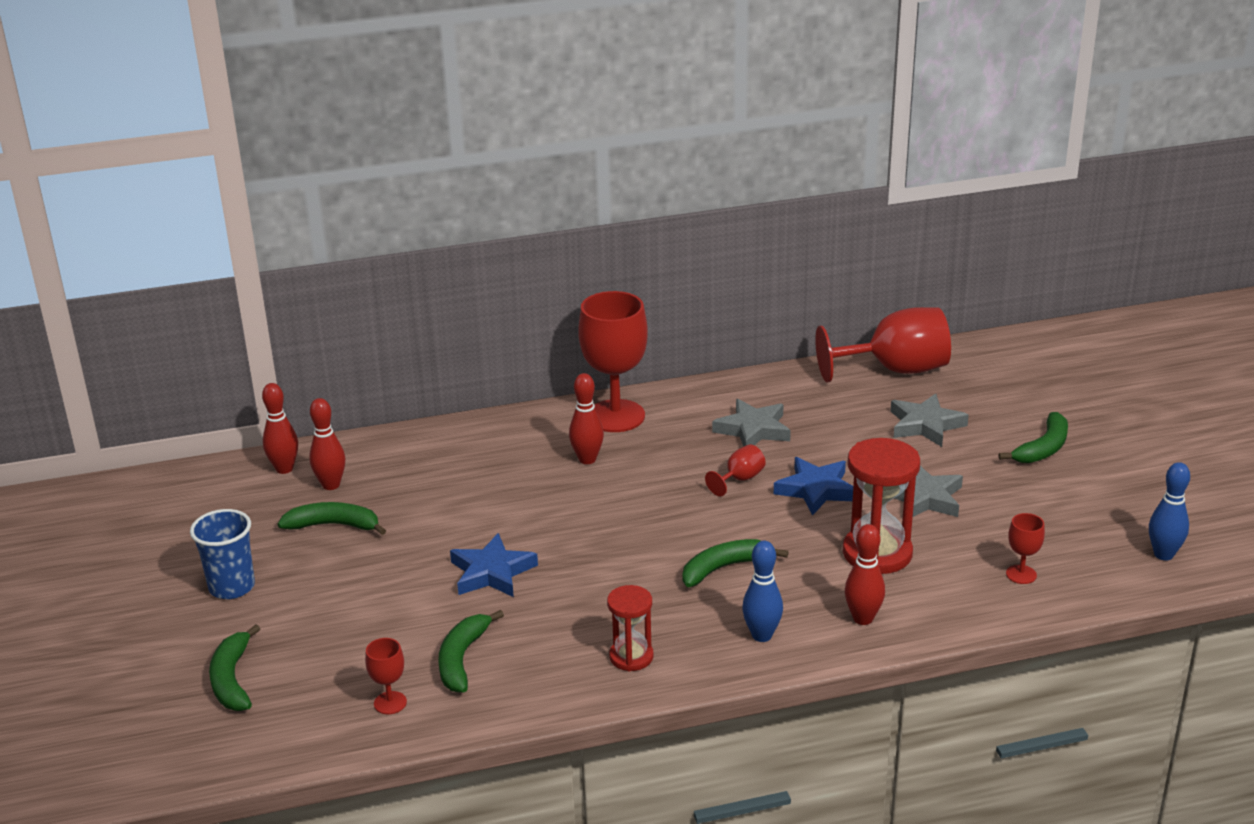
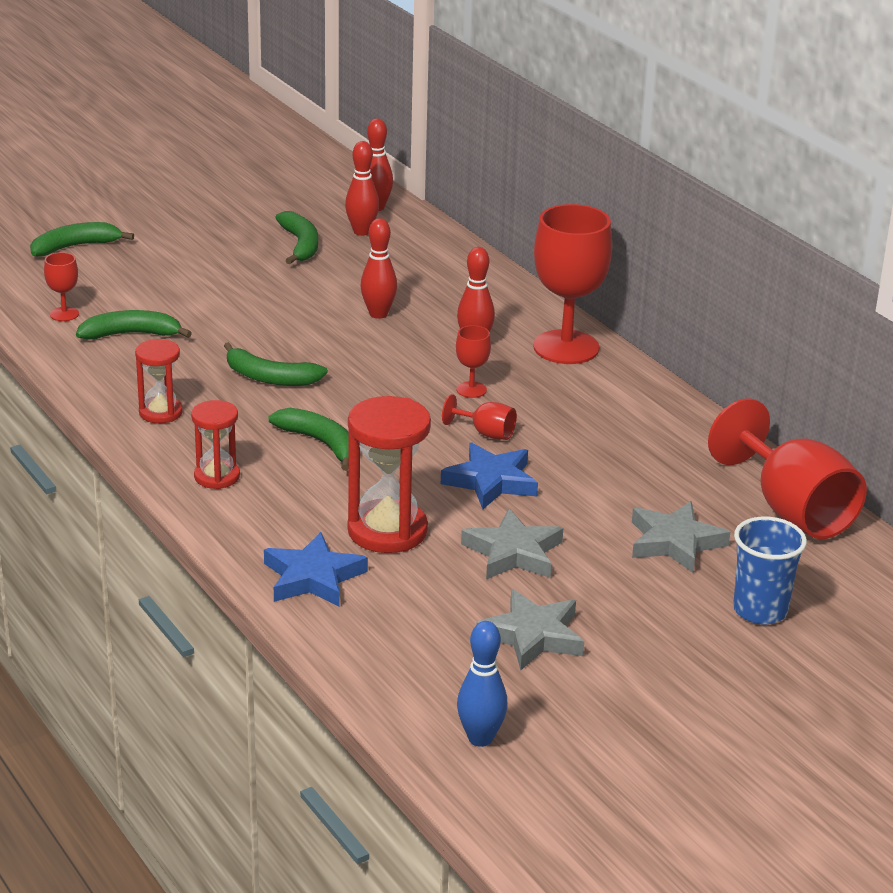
camera: 70 degrees right, 0 degrees up
(232, 587) = (194, 222): blue cup -> blue cup (760, 610)
(492, 572) = (262, 327): blue star -> blue star (313, 577)
(753, 430) = (590, 430): grey star -> grey star (533, 636)
(762, 635) = (217, 476): blue bowling pin -> red hourglass
(863, 618) = (266, 532): red bowling pin -> red bowling pin (378, 314)
(1021, 574) = (390, 630): red goblet -> red goblet (471, 390)
(1043, 448) = (675, 634): green banana -> green banana (270, 378)

